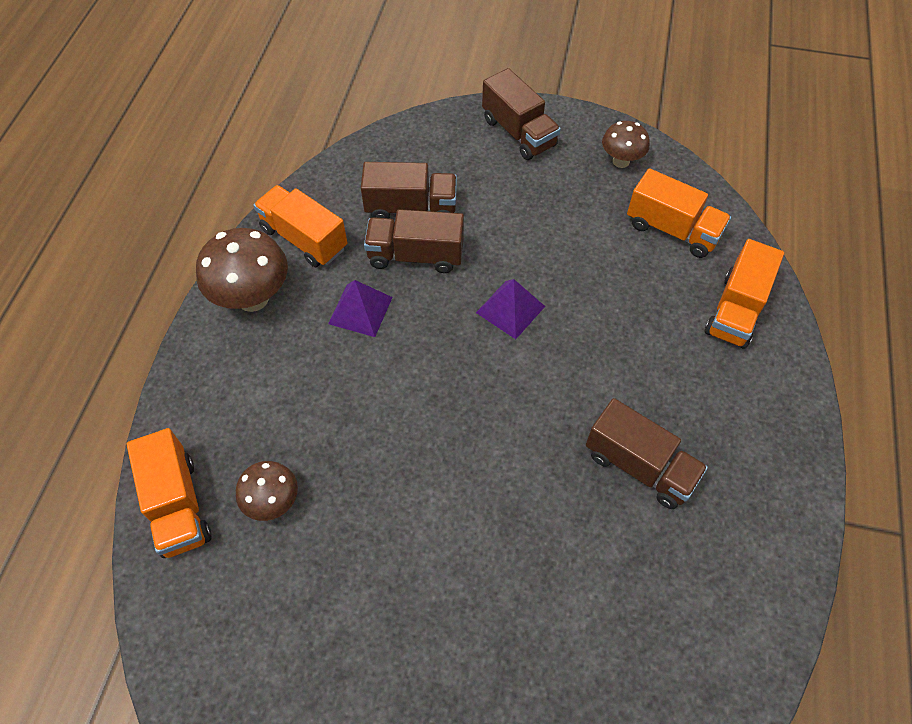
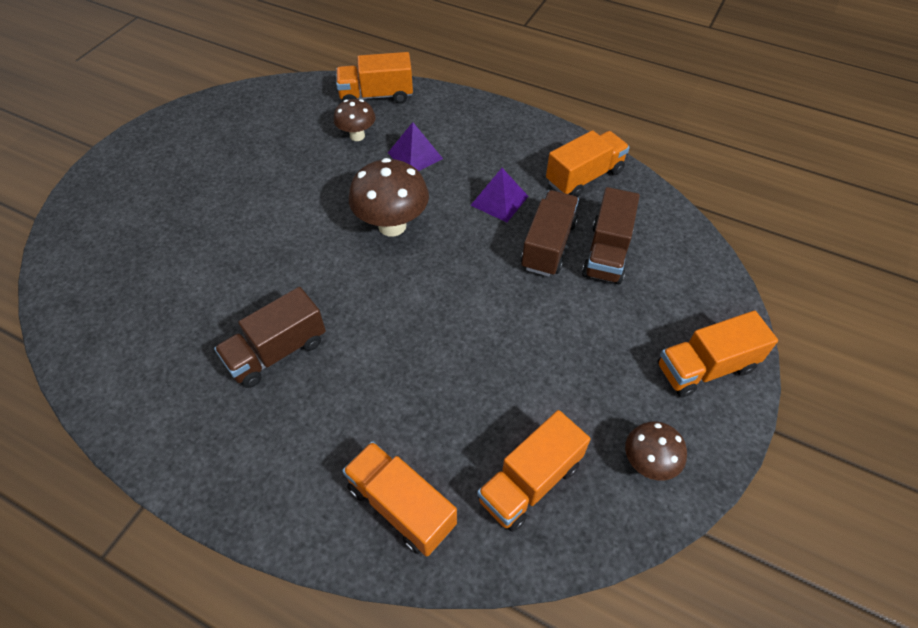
camera: 105 degrees right, 5 degrees down
(253, 298) = (530, 142): brown mushroom -> brown mushroom (392, 225)
(510, 309) = (468, 301): purple pyramid -> purple pyramid (415, 155)
(518, 132) = (705, 368): brown truck -> orange truck

